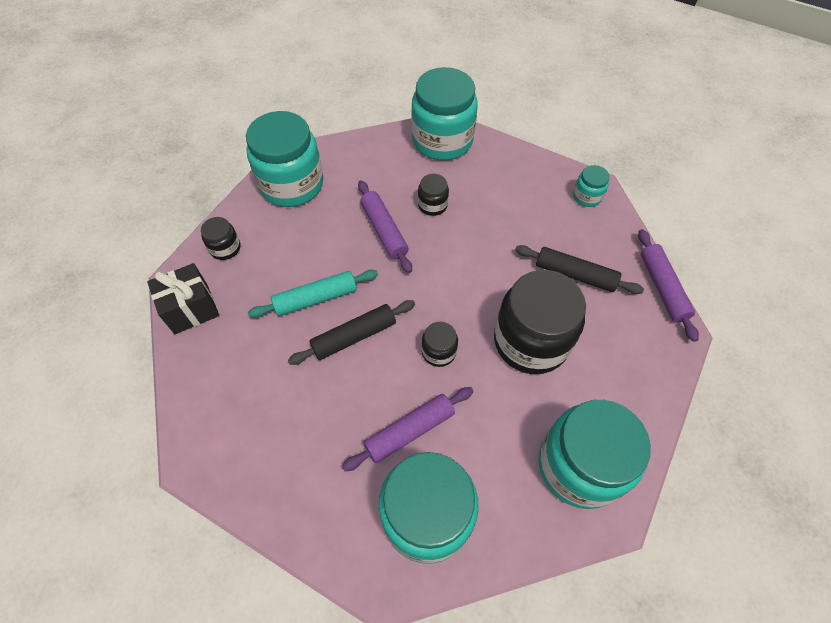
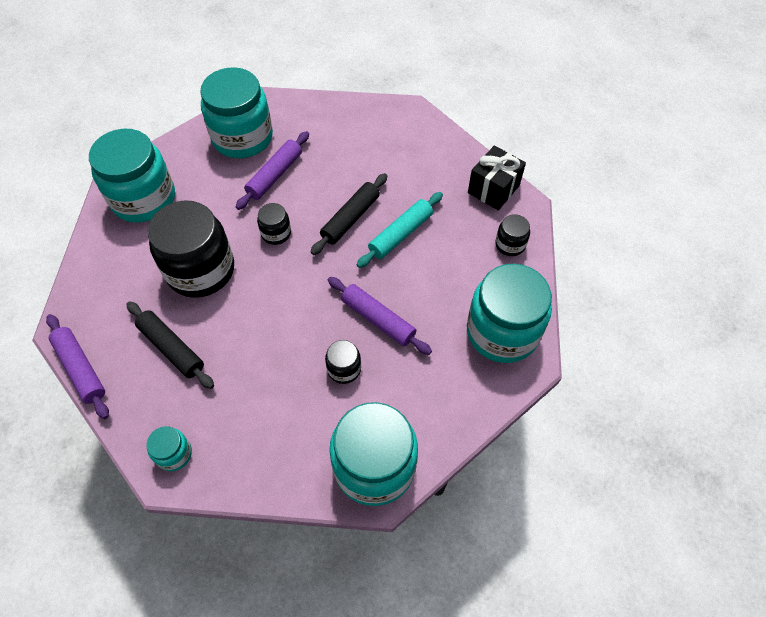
camera: 155 degrees right, 0 degrees up
(575, 275) = (172, 348): black rolling pin -> black rolling pin turned 45 degrees clockwise

